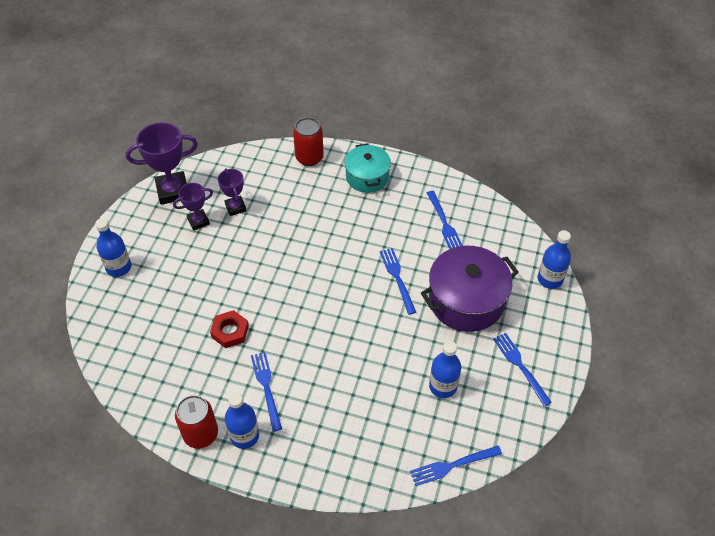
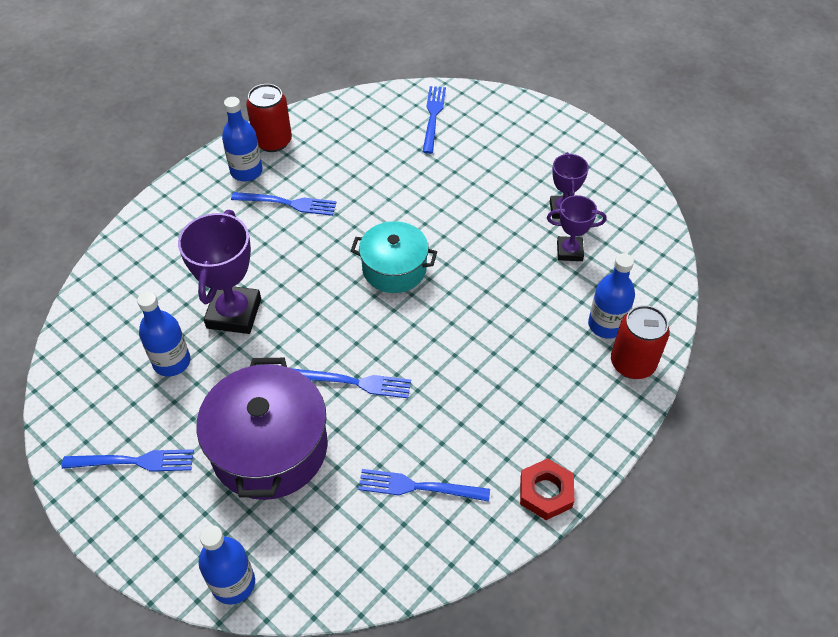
camera: 115 degrees right, 0 degrees up
(119, 267) = (524, 127): blue bottle -> blue bottle (606, 325)
(173, 191) = (627, 199): purple trophy -> purple trophy (234, 313)
(230, 331) = (379, 194): red nut -> red nut (545, 492)
(367, 177) = (560, 423): turquoise pot -> turquoise pot (394, 269)
(451, 466) = (78, 326): blue fork -> blue fork (433, 116)

